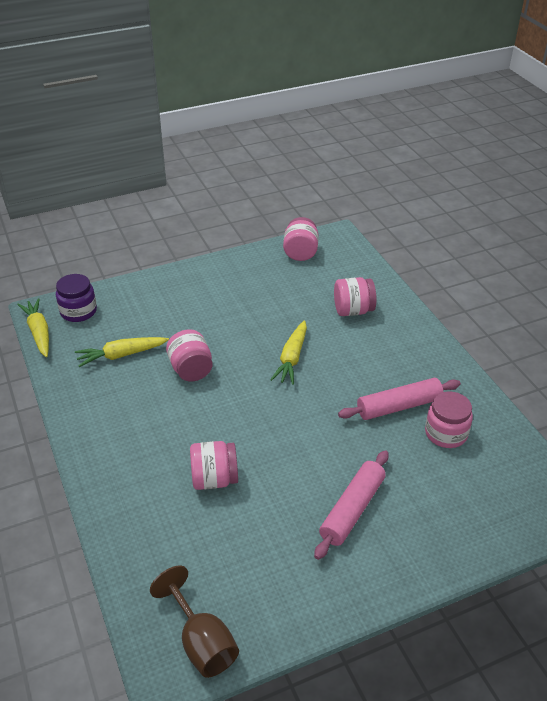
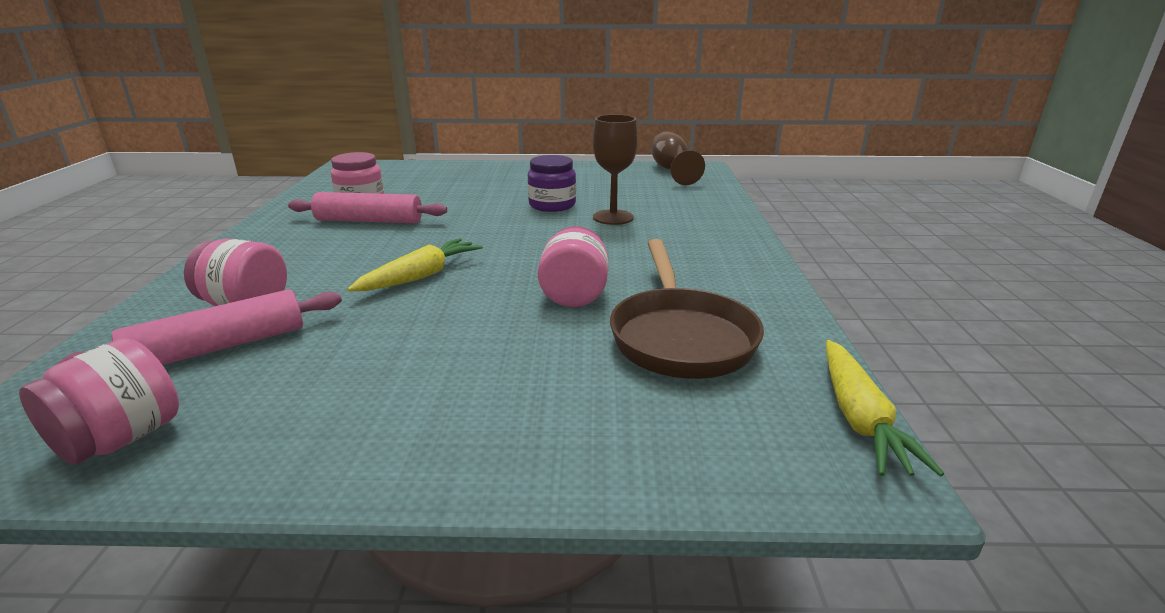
camera: 155 degrees left, 15 degrees down
(78, 311) = (762, 443): purple jar -> purple jar (552, 205)
(121, 355) = (680, 336): yellow carrot -> brown pan
(214, 479) = (613, 217): pink jar -> brown goblet
(352, 509) = (506, 188): pink rolling pin -> pink rolling pin (219, 347)

